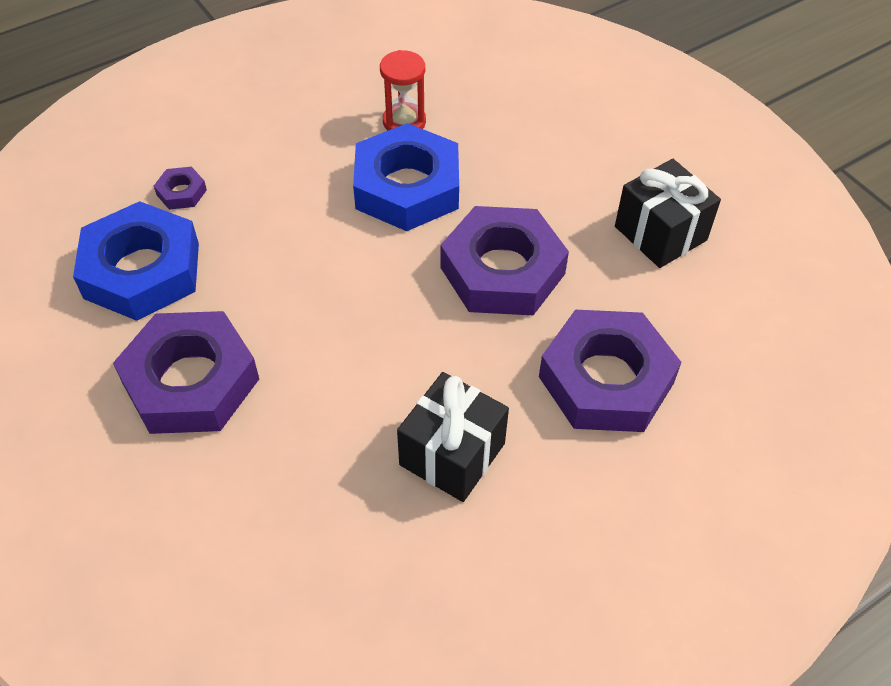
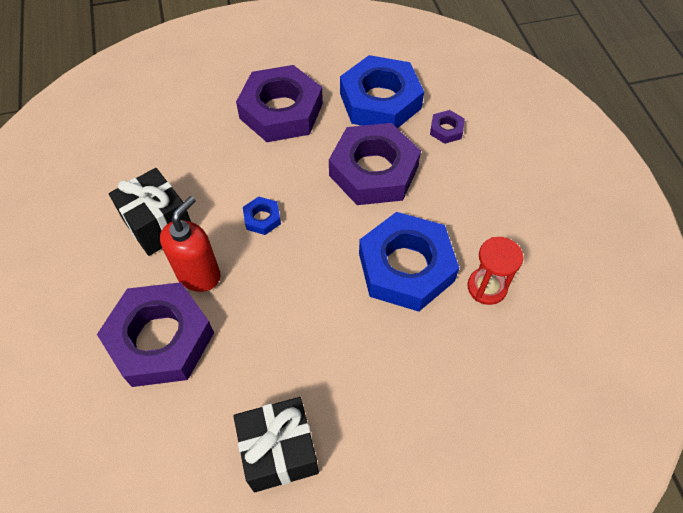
camera: 110 degrees right, 5 degrees up
(394, 339) = (262, 218): none -> blue nut
(502, 270) = (292, 306): purple nut -> purple nut (374, 171)
(505, 375) = (199, 275): none -> red soap dispenser

